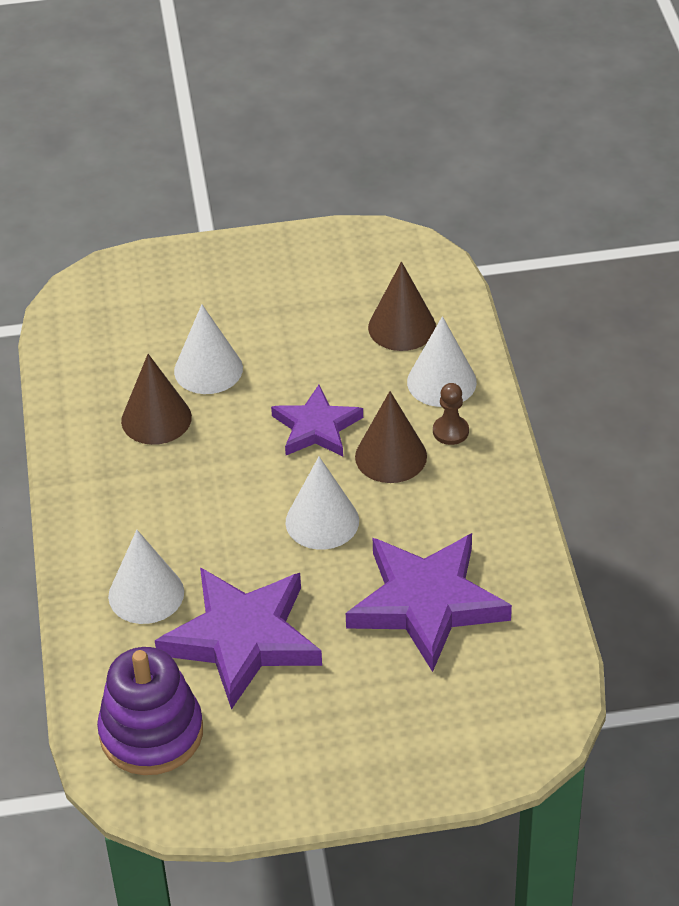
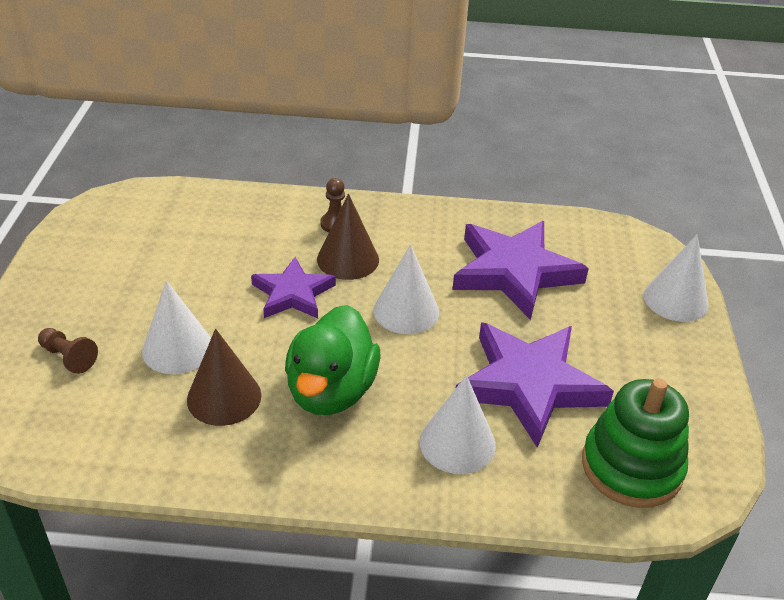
camera: 80 degrees left, 5 degrees down
(151, 733) = (631, 467): purple stacking toy -> green stacking toy
(174, 305) = (68, 357): none -> brown pawn
(186, 489) = (331, 391): none -> green duck
(402, 327) = (201, 224): brown cone -> none
(441, 382) = (277, 217): white cone -> white cone (675, 299)

